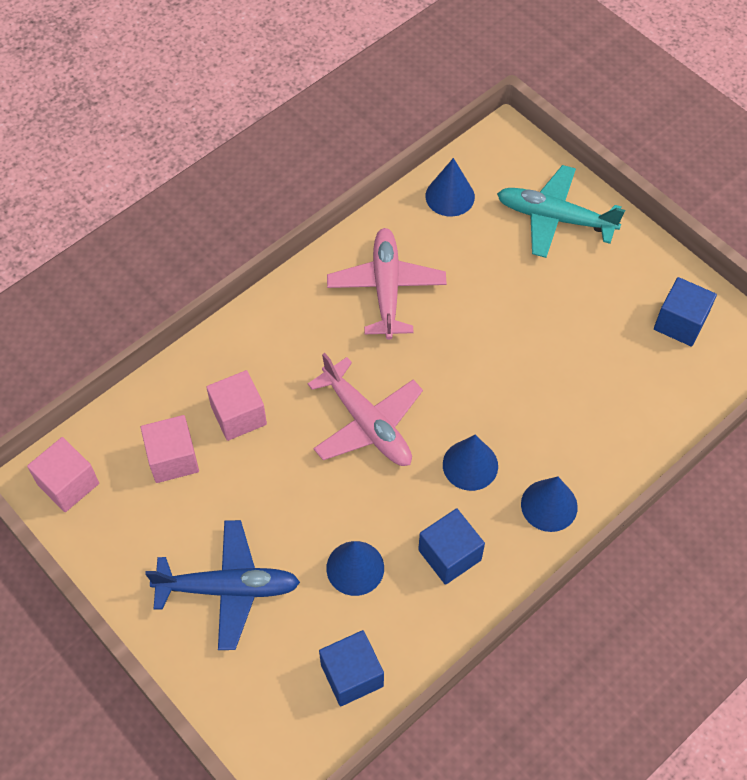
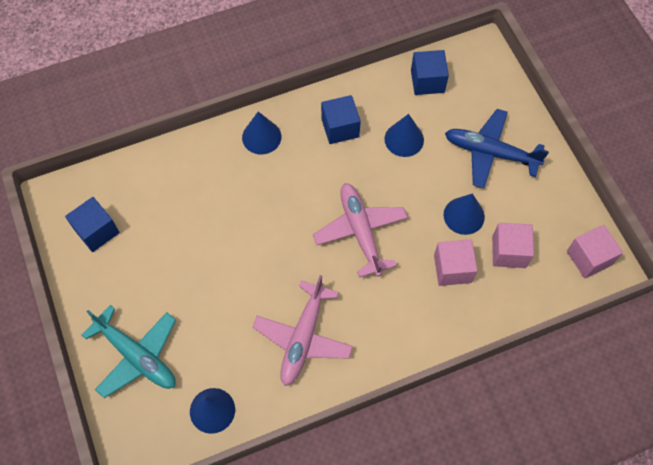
camera: 160 degrees left, 5 degrees up
(470, 465) = (301, 179): blue cone -> blue cone (464, 215)

